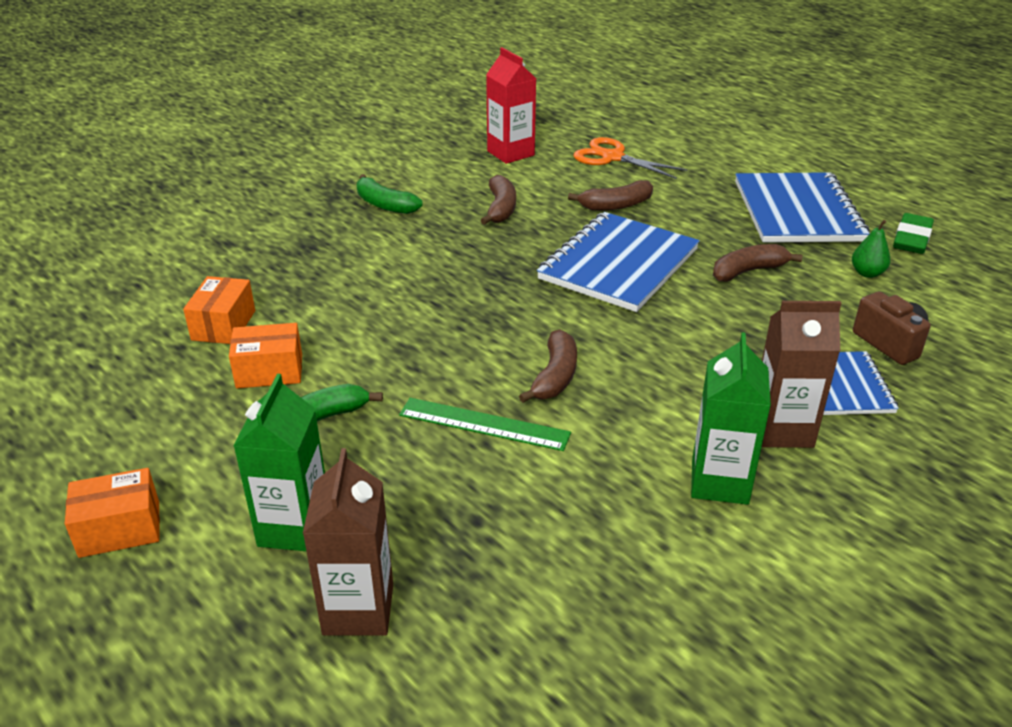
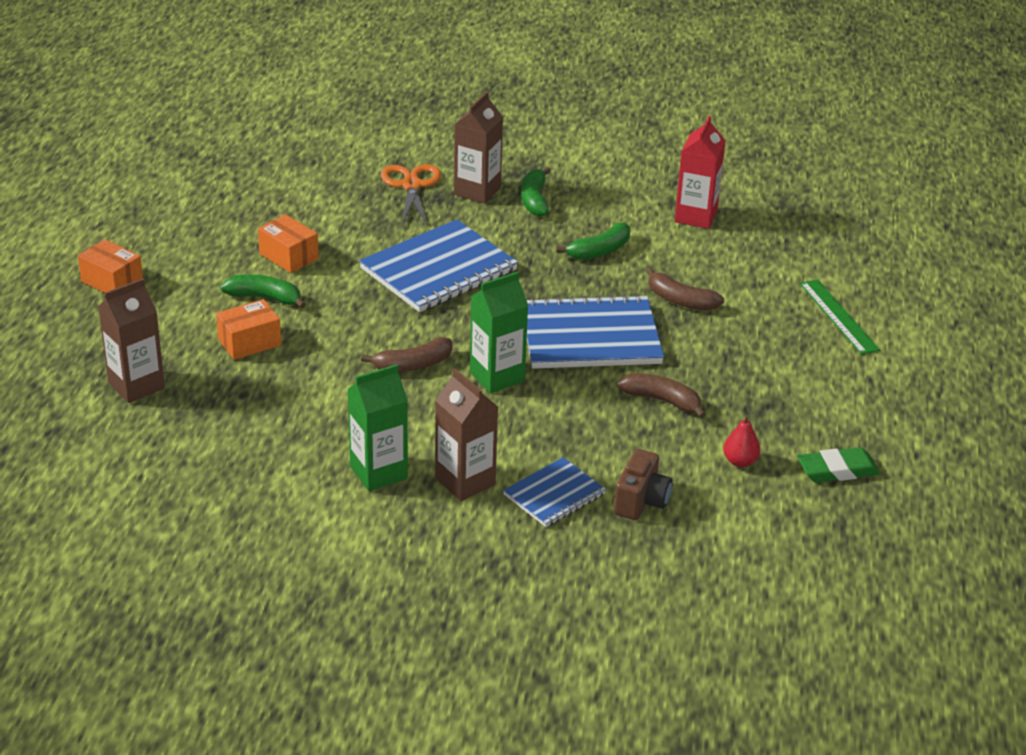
camera: 50 degrees right, 0 degrees up
(223, 325) = (312, 215): orange box -> orange box (249, 342)
(294, 527) = (171, 335): green carton -> green carton (497, 376)
(329, 224) = (477, 191): none -> brown carton
(484, 424) = (331, 359): green ruler -> green ruler (838, 316)
(500, 209) = (599, 251): brown banana -> green banana
(612, 157) = (763, 267): orange scissors -> orange scissors (411, 185)
(797, 211) = (801, 394): blue notebook -> blue notebook (438, 269)
(867, 273) = (740, 461): green pear -> red pear

